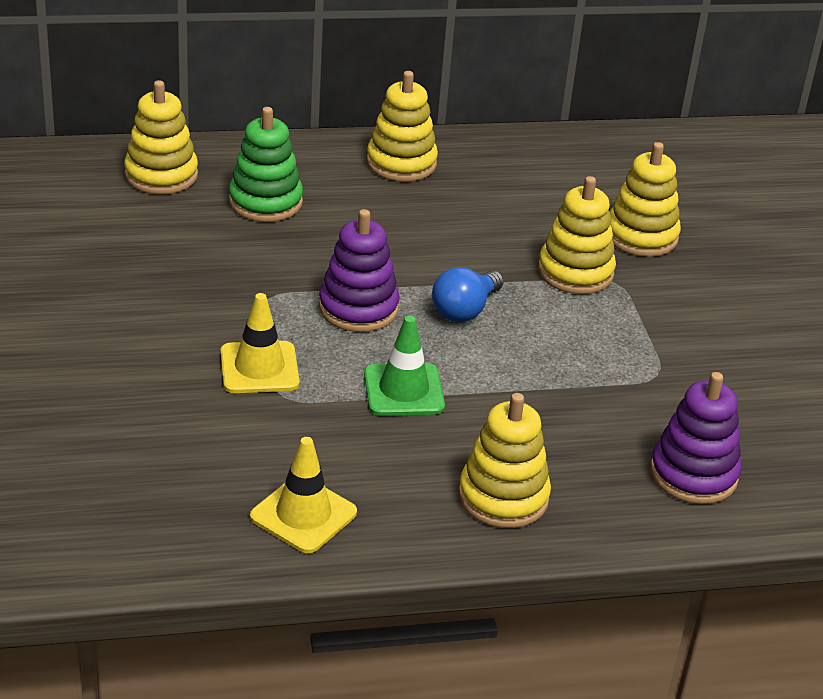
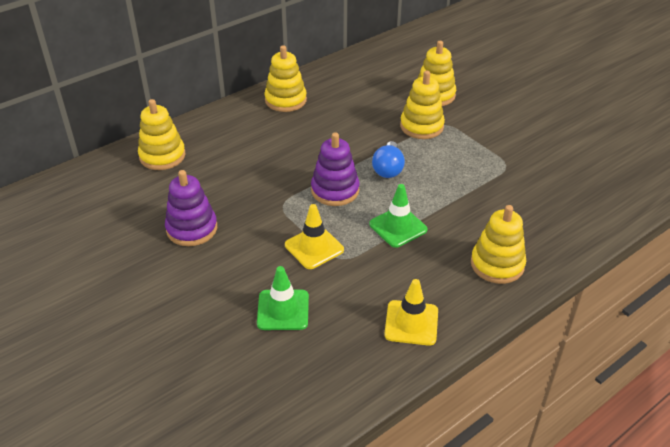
camera: 25 degrees left, 5 degrees up
(146, 425) = (283, 310): none -> green traffic cone
(265, 202) = (234, 149): green stacking toy -> none
(693, 474) = (568, 210): purple stacking toy -> purple stacking toy (192, 229)

